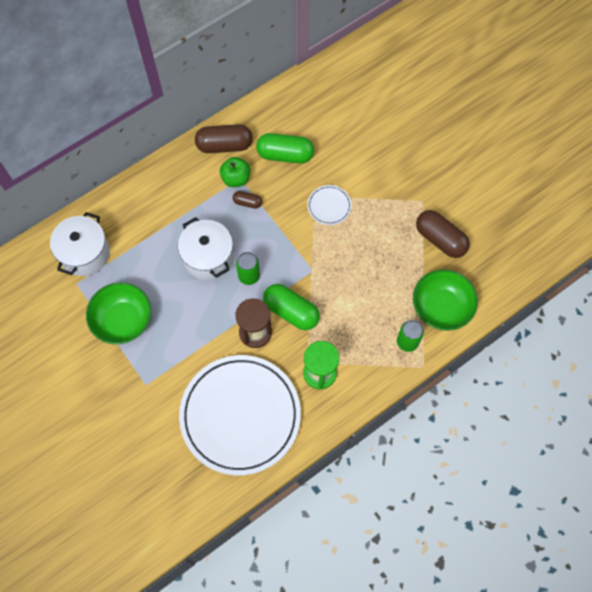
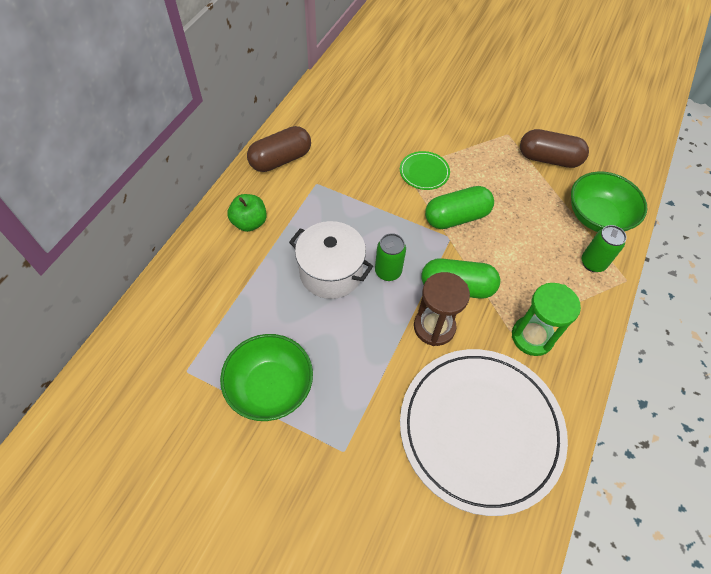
camera: 30 degrees left, 10 degrees down
(85, 253) = (179, 332): white pot -> none
(236, 178) = (312, 184): green apple -> green apple (249, 222)
(247, 202) = (339, 202): brown capsule -> none
(285, 155) = (349, 145): green capsule -> green capsule (456, 217)
(329, 206) = (424, 172): white plate -> green plate

